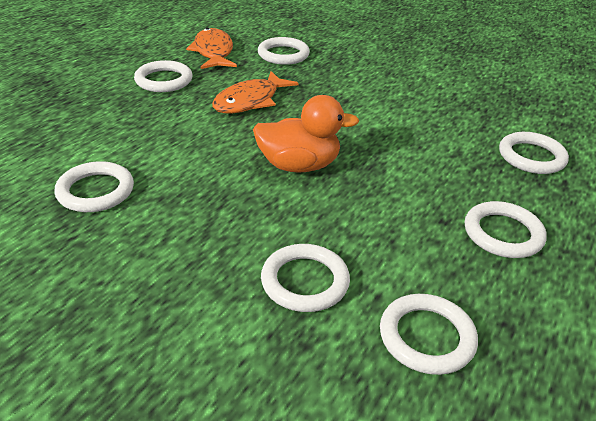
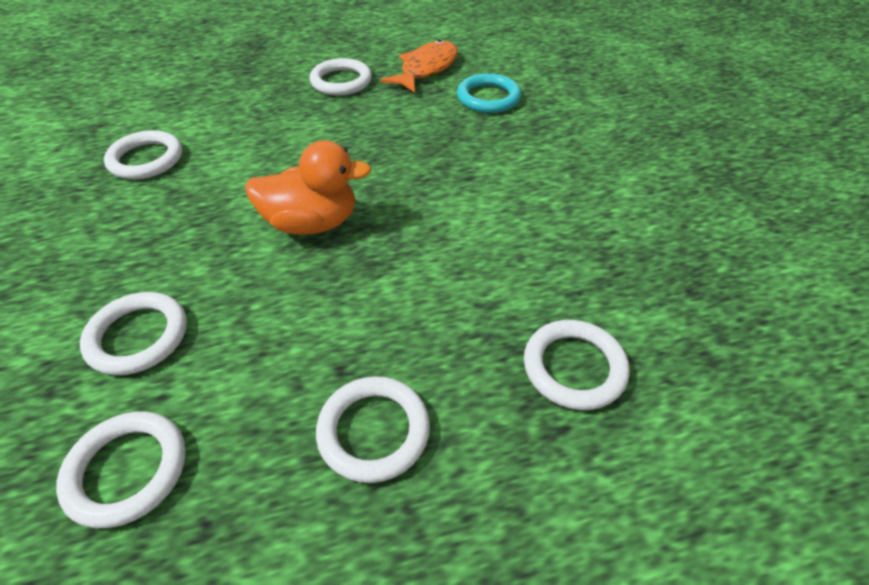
camera: 45 degrees right, 10 degrees up
(250, 101) = (377, 134): orange fish -> none
(283, 54) = (488, 98): white ring -> turquoise ring
(299, 165) = (312, 223): orange duck -> orange duck turned 45 degrees counterclockwise

